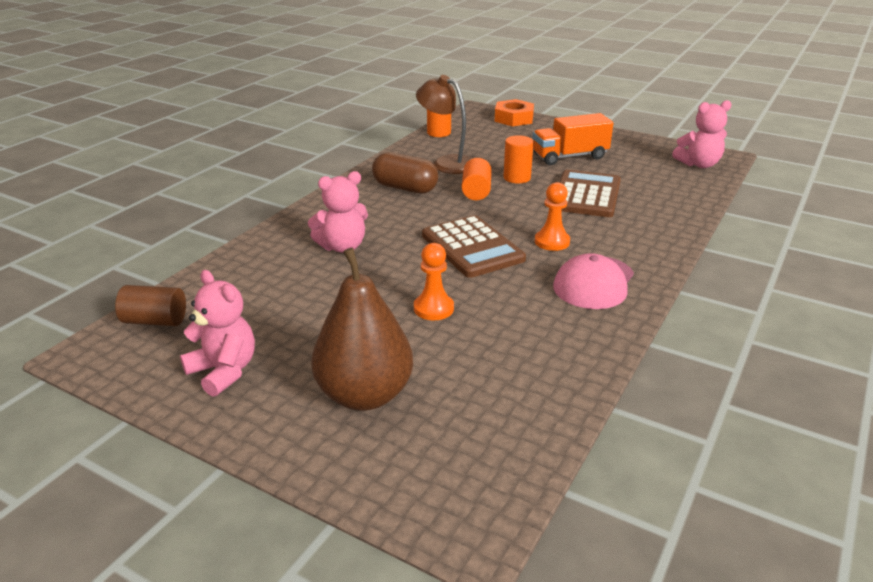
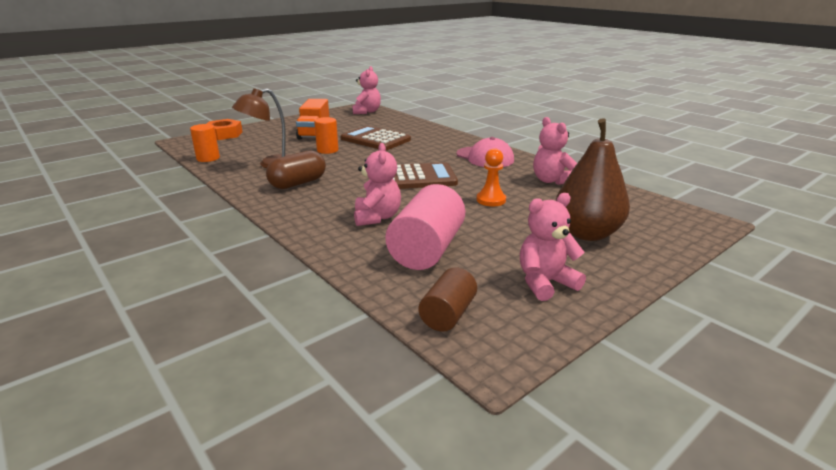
camera: 70 degrees left, 5 degrees down
(278, 288) = (427, 250): none -> pink cylinder
(476, 191) = (334, 164): orange cylinder -> none
(543, 351) = (551, 181): none -> pink teddy bear
(552, 242) = (429, 157): orange pawn -> none

